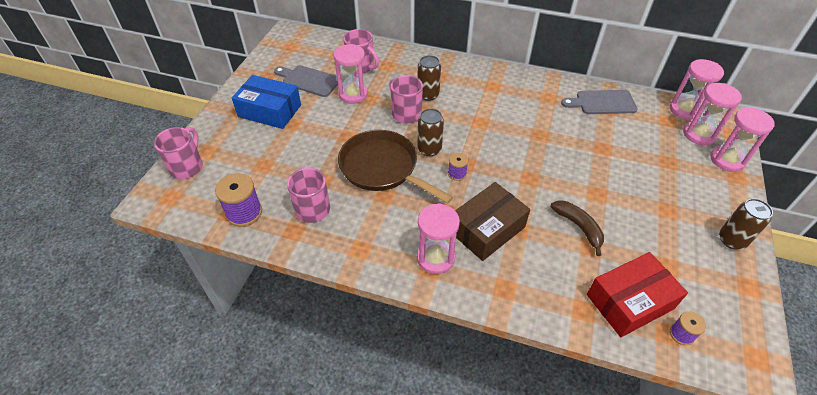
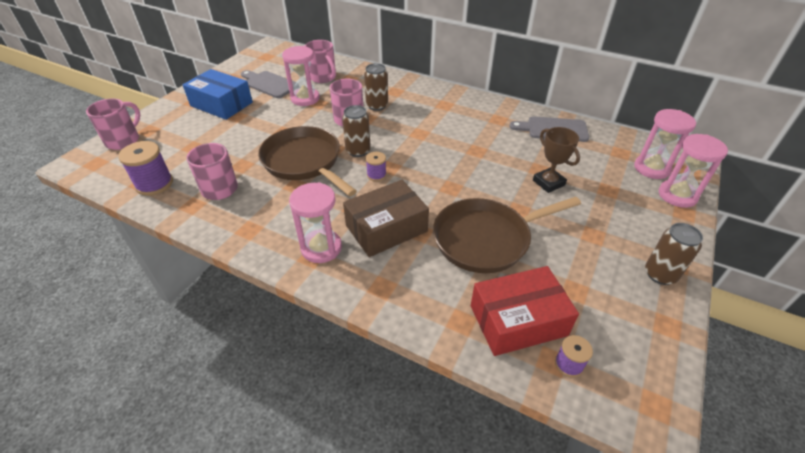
camera: 10 degrees right, 5 degrees down
(578, 227) = (486, 239): brown banana -> brown pan
(615, 161) = (548, 183): none -> brown trophy
(684, 110) = (642, 145): pink hourglass -> none

